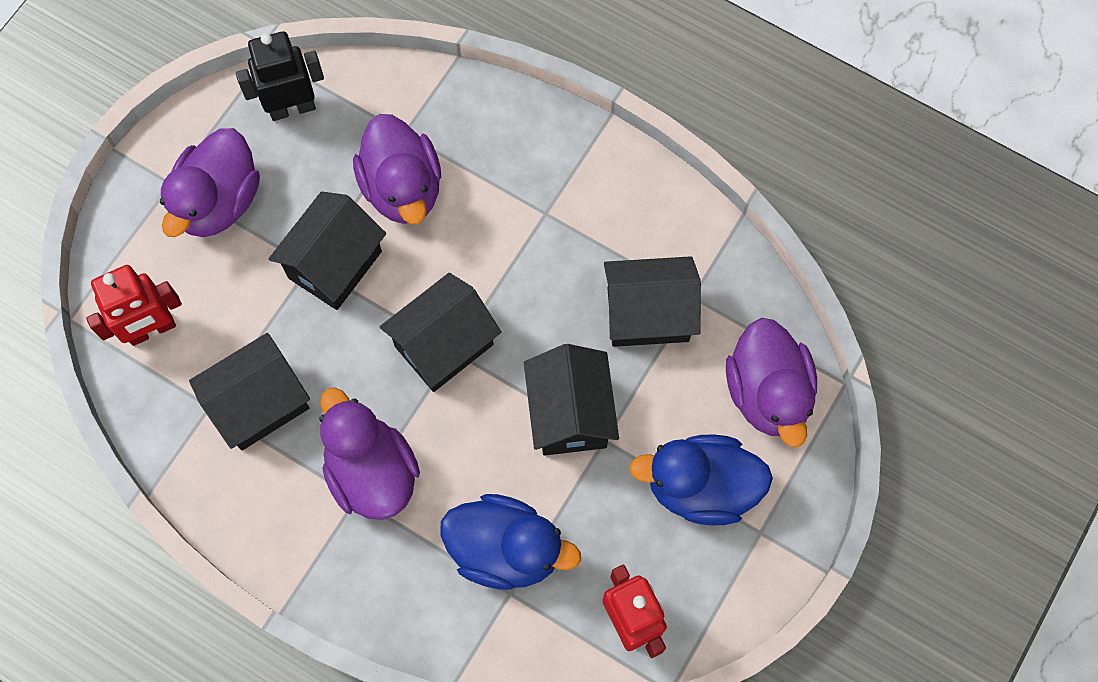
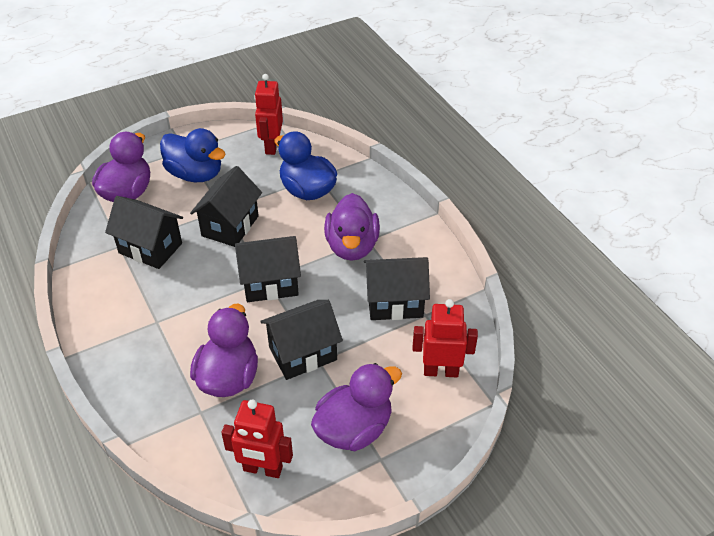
camera: 150 degrees left, 25 degrees down
(292, 108) = (262, 469): black robot -> red robot

